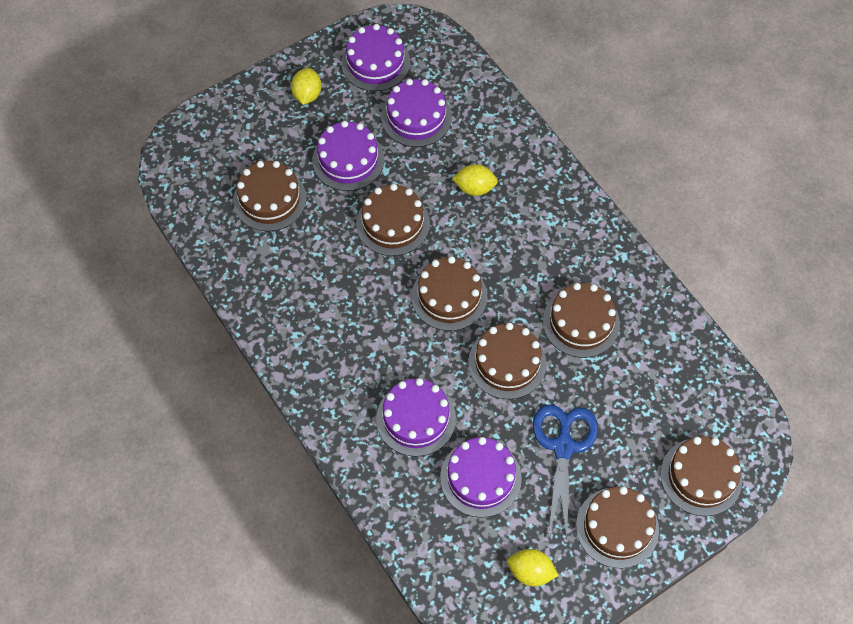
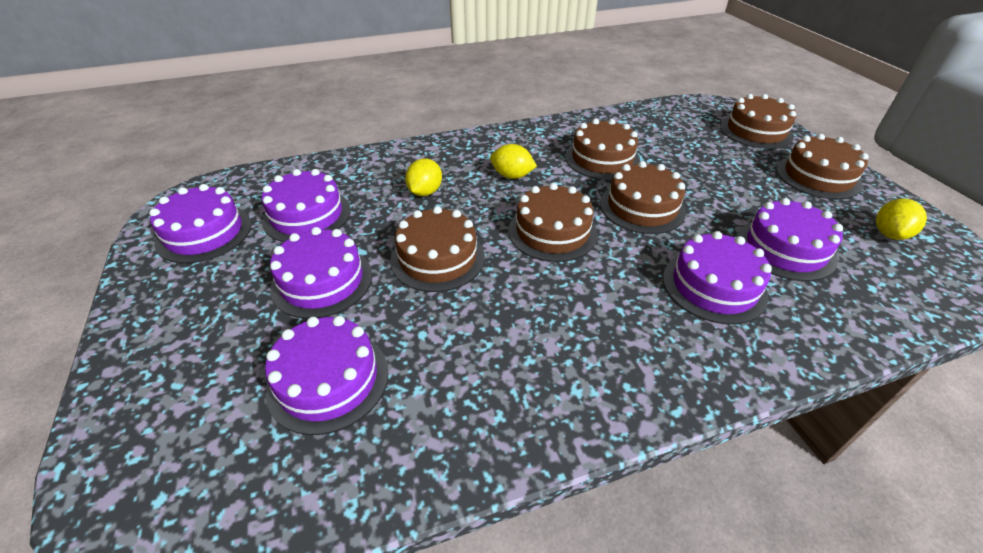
camera: 75 degrees left, 20 degrees down
(269, 199) = (328, 380): brown cake -> purple cake
(307, 95) = (188, 303): yellow lemon -> yellow lemon (512, 176)
(563, 447) = (738, 190): blue scissors -> none

